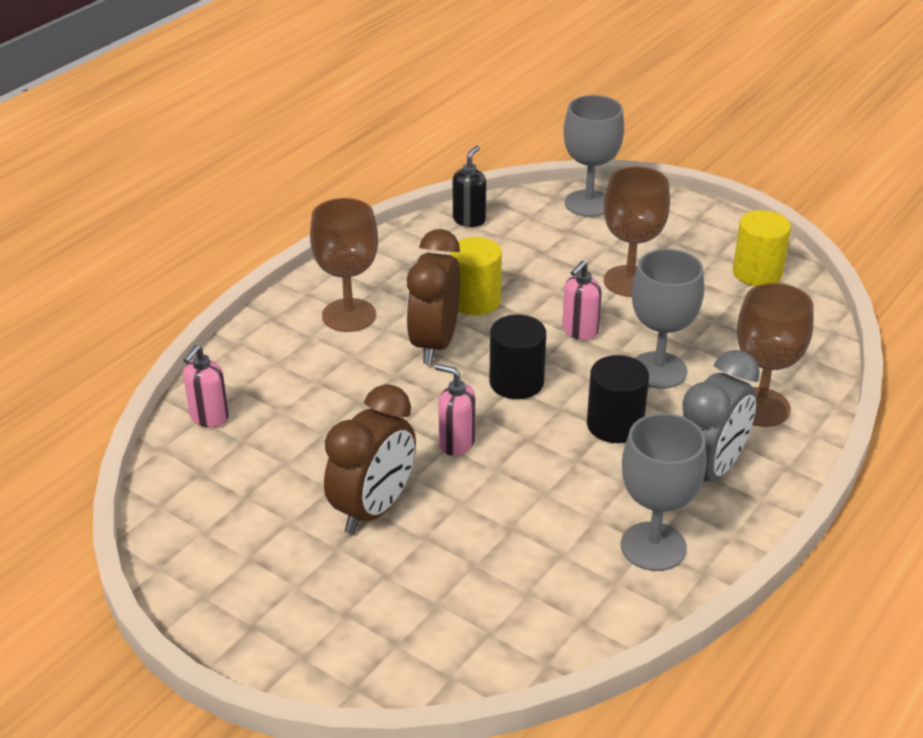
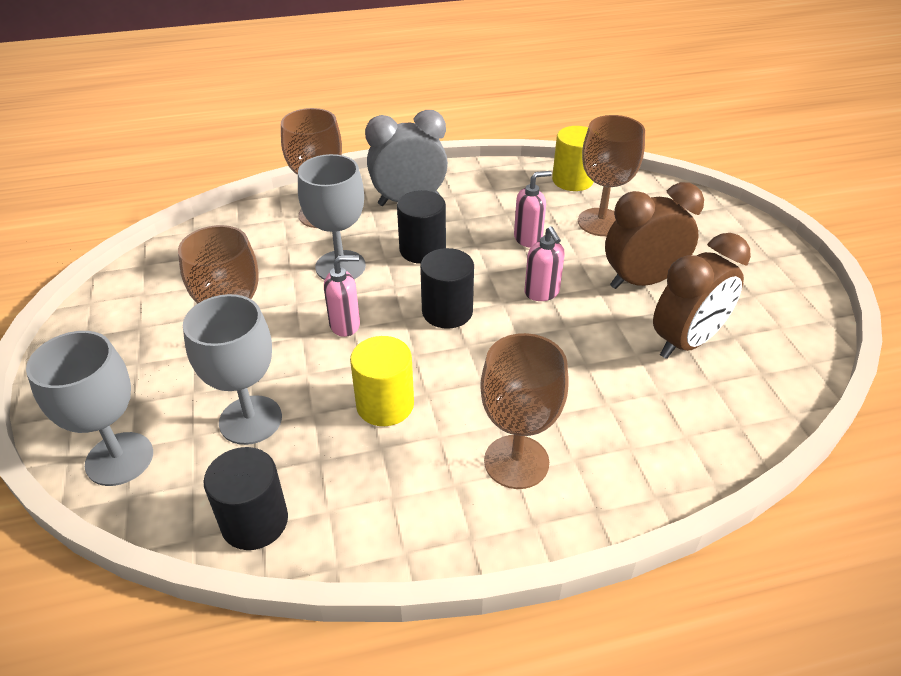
camera: 140 degrees left, 5 degrees up
(209, 417) = (731, 421): pink soap dispenser -> pink soap dispenser (528, 239)
(434, 344) = (470, 381): brown clock -> brown clock (686, 342)
(469, 220) = (255, 521): black soap dispenser -> black cylinder
(481, 565) = (601, 222): none -> brown goblet
(653, 546) = (493, 187): grey goblet -> grey goblet (250, 420)
(757, 273) = (145, 294): yellow cylinder -> yellow cylinder (572, 180)

